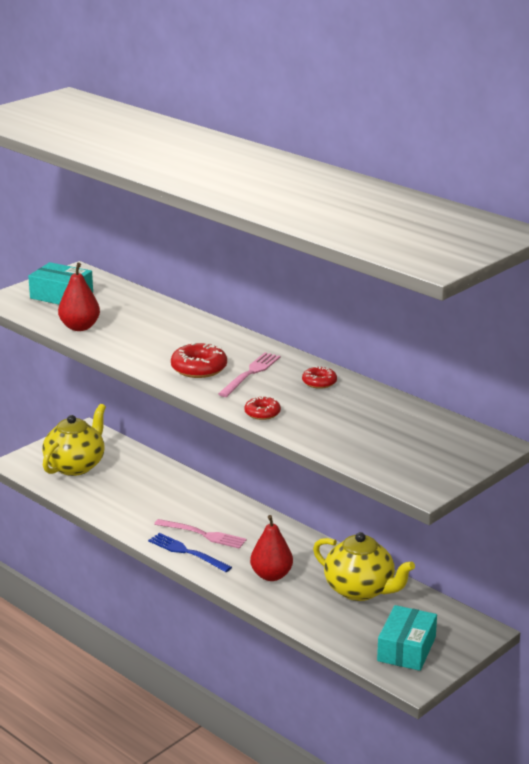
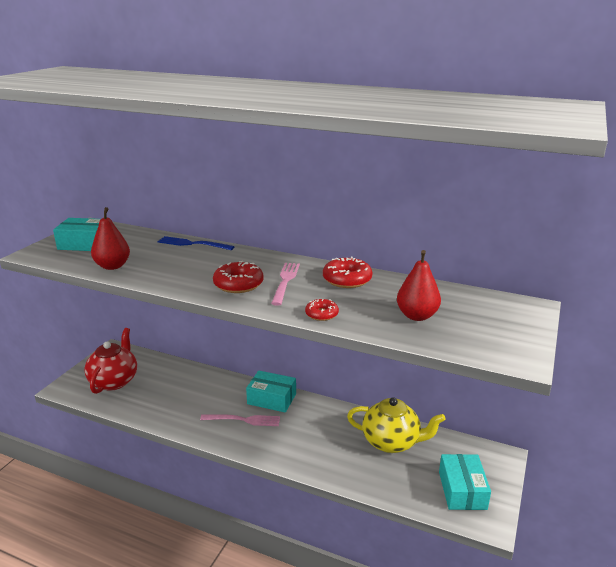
camera: 20 degrees left, 0 degrees up
(75, 466) = (114, 381): yellow teapot -> red teapot
(186, 552) = (238, 440): blue fork -> blue fork (192, 244)
(247, 520) = (271, 399): none -> turquoise box
(271, 575) = (316, 445): red pear -> red pear (417, 316)
(319, 382) = (347, 279): red donut -> red donut, size x1.64

